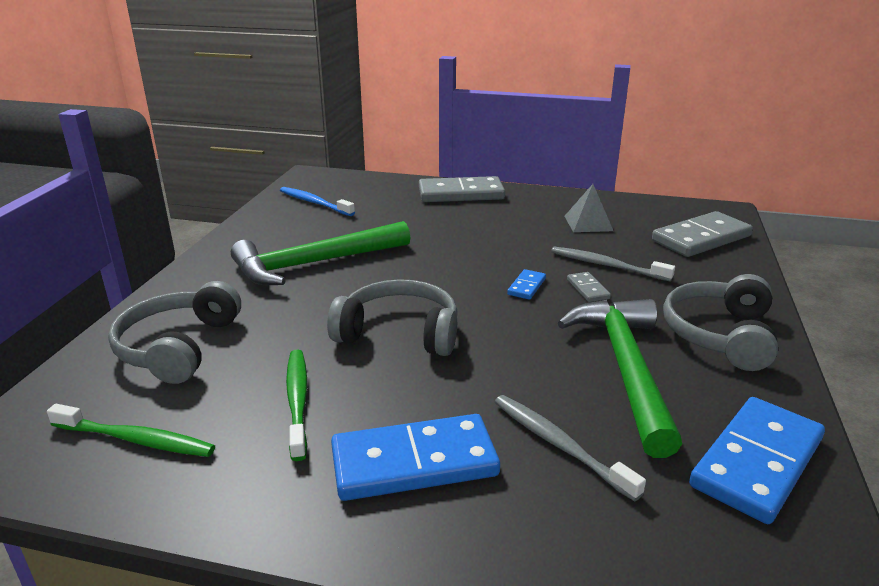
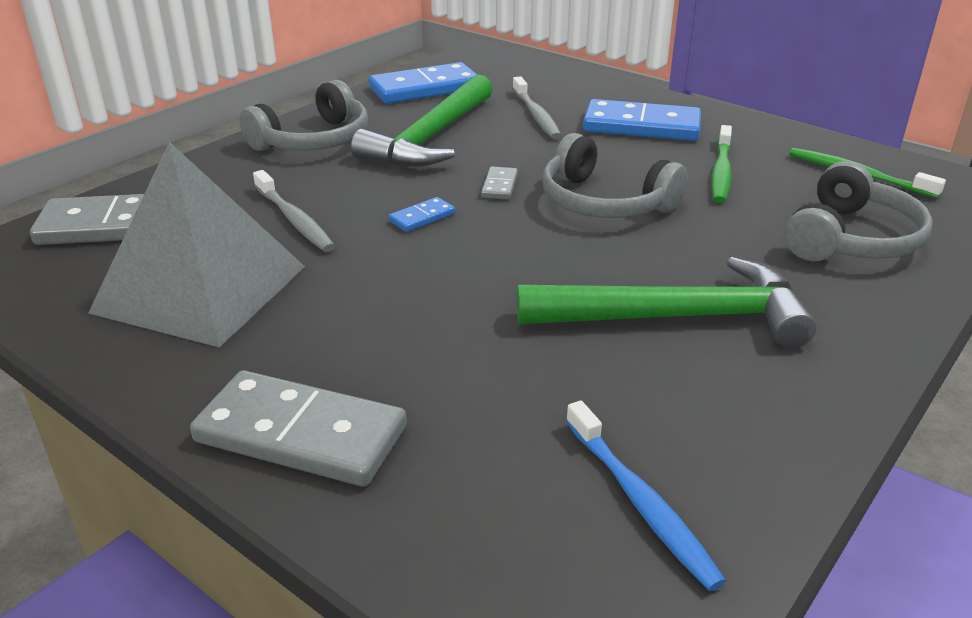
camera: 155 degrees left, 5 degrees up
(587, 289) = (361, 199): grey domino -> grey domino (499, 186)
(588, 223) = (201, 288): grey pyramid -> grey pyramid, size x2.19

